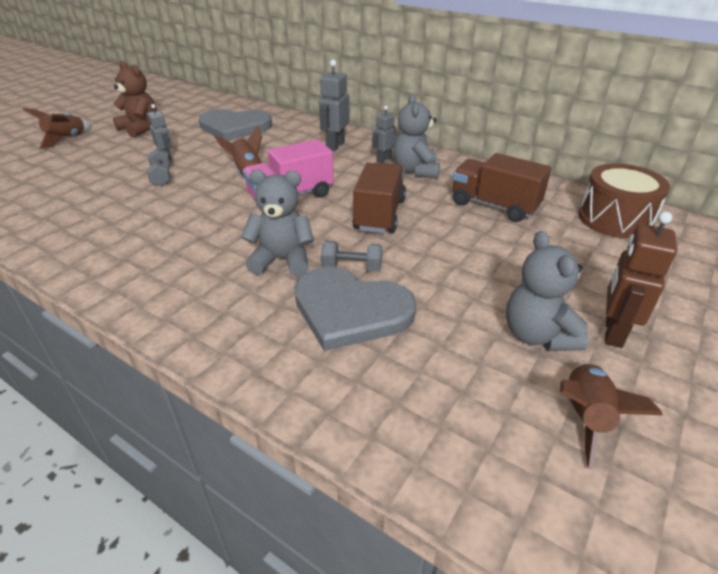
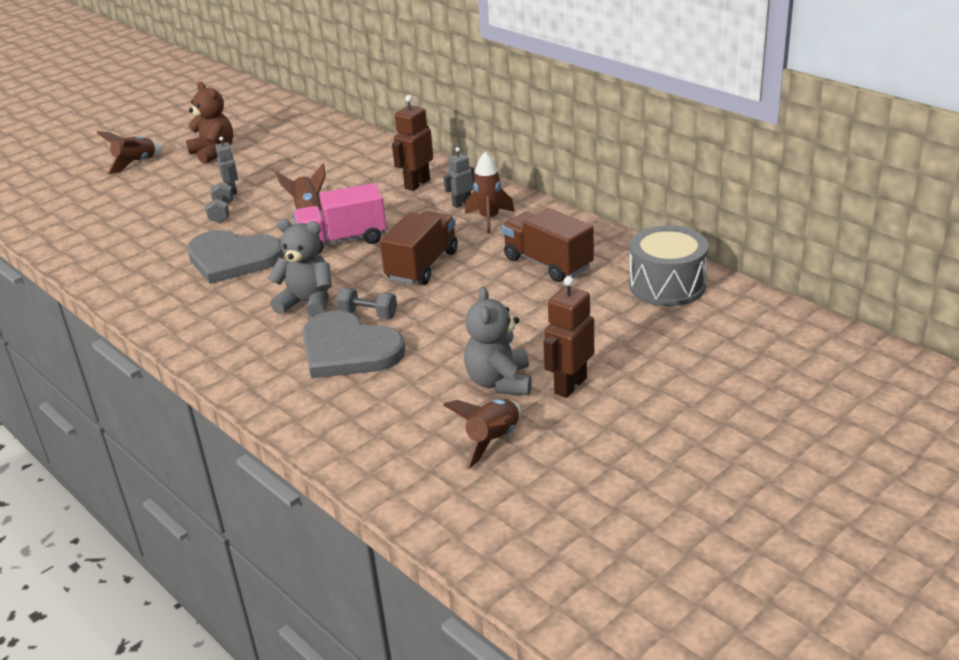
camera: 15 degrees right, 5 degrees down
(235, 127) = (316, 155): grey heart -> grey heart (232, 259)
(335, 146) = (417, 184): grey robot -> brown robot
(415, 170) = (489, 219): grey teddy bear -> brown rocket
(614, 219) = (667, 285): brown drum -> grey drum

